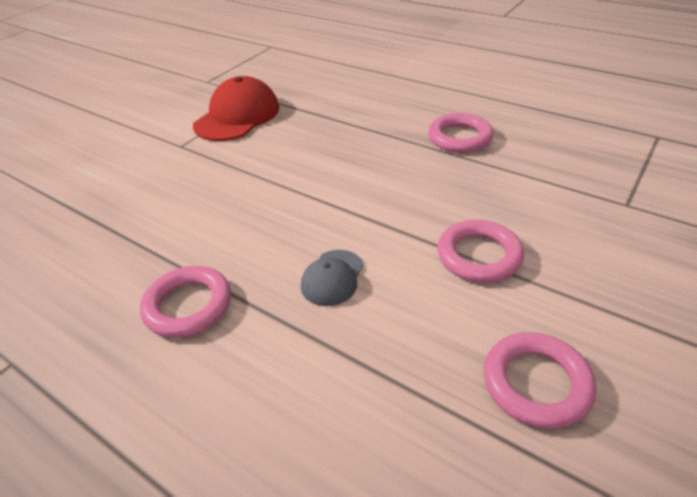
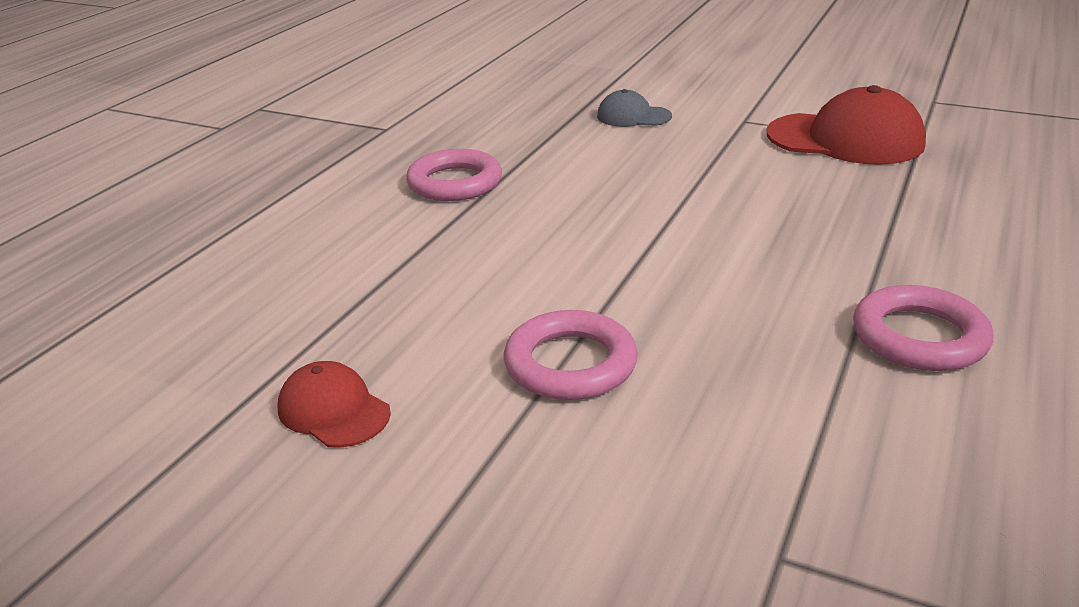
camera: 80 degrees right, 10 degrees down
(332, 278) = (507, 254): grey cap -> grey cap (633, 116)
(536, 383) = (333, 410): pink ring -> red cap

